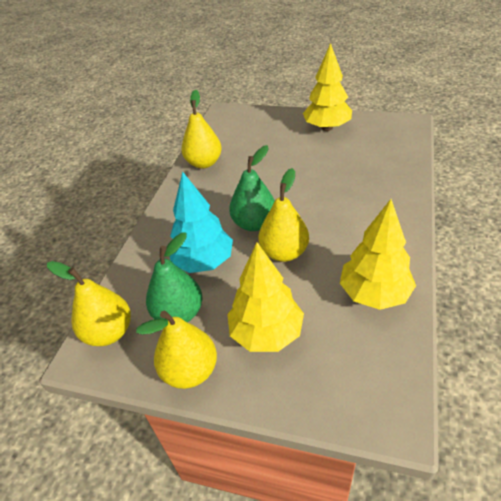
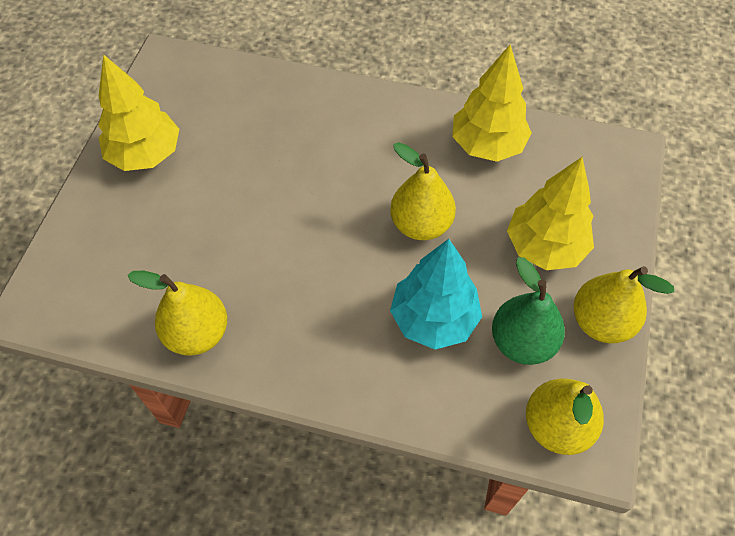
camera: 95 degrees left, 15 degrees up
(254, 223) = (362, 257): green pear -> none

